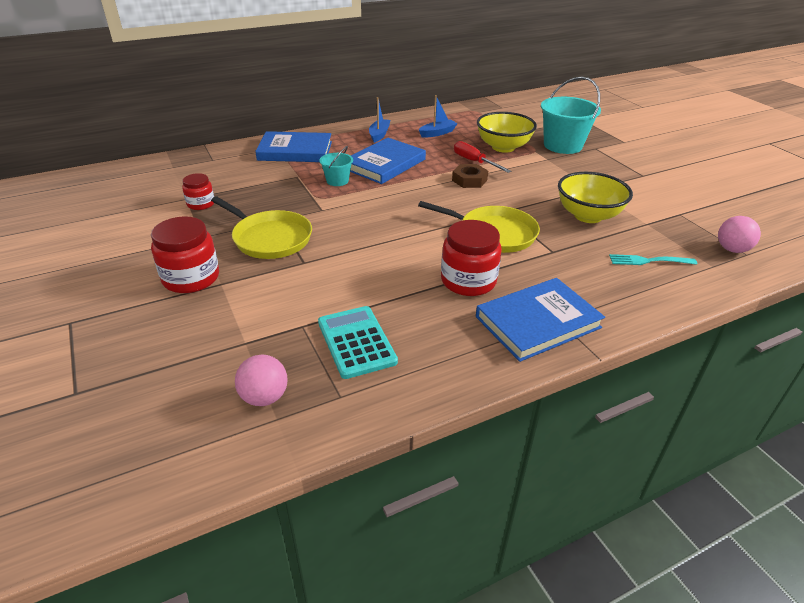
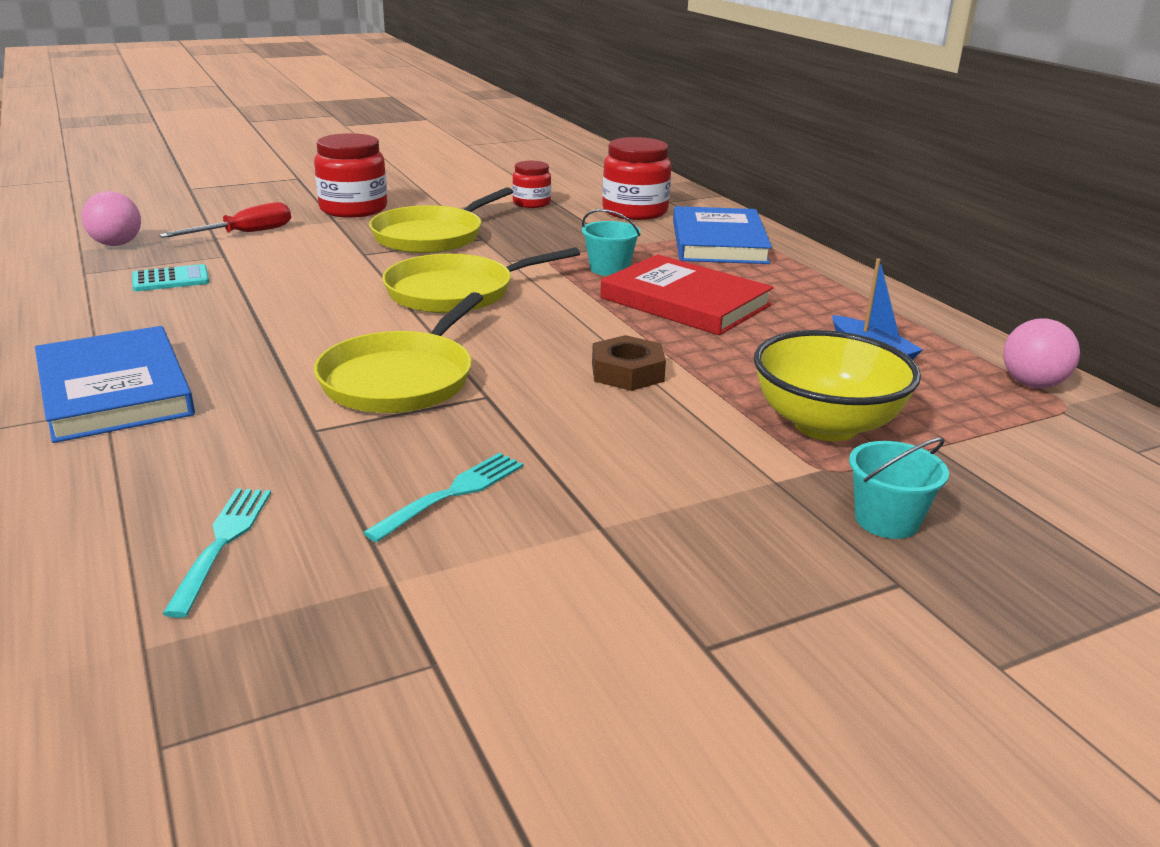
camera: 90 degrees right, 10 degrees down
(356, 342) = (171, 279): turquoise calculator -> turquoise calculator, size x0.62
(376, 224) = (456, 292): none -> yellow pan
(379, 134) = (826, 299): blue boat -> none
(385, 164) = (685, 302): blue book -> red book
(468, 281) = (260, 348): red jar -> red jar (635, 211)
(474, 162) = (723, 383): red screwdriver -> red screwdriver (245, 233)
(562, 145) = (886, 520): turquoise bucket -> turquoise bucket, size x0.52
(588, 215) = (451, 494): yellow bowl -> turquoise fork
(732, 249) = (200, 719): pink ball -> pink ball (1032, 384)

